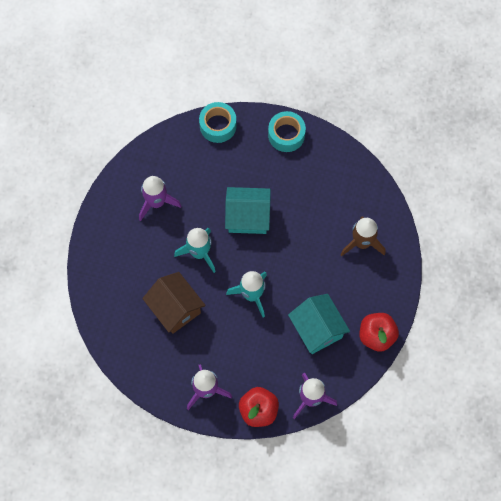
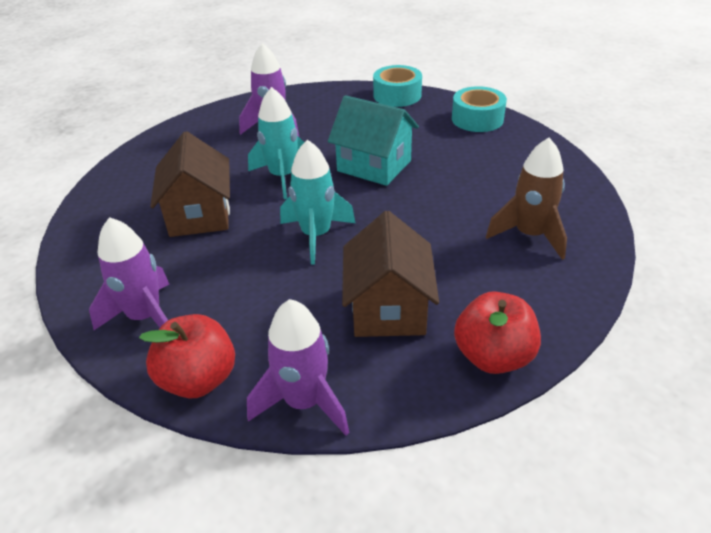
camera: 30 degrees right, 30 degrees down
(317, 329) = (388, 308): turquoise house -> brown house

